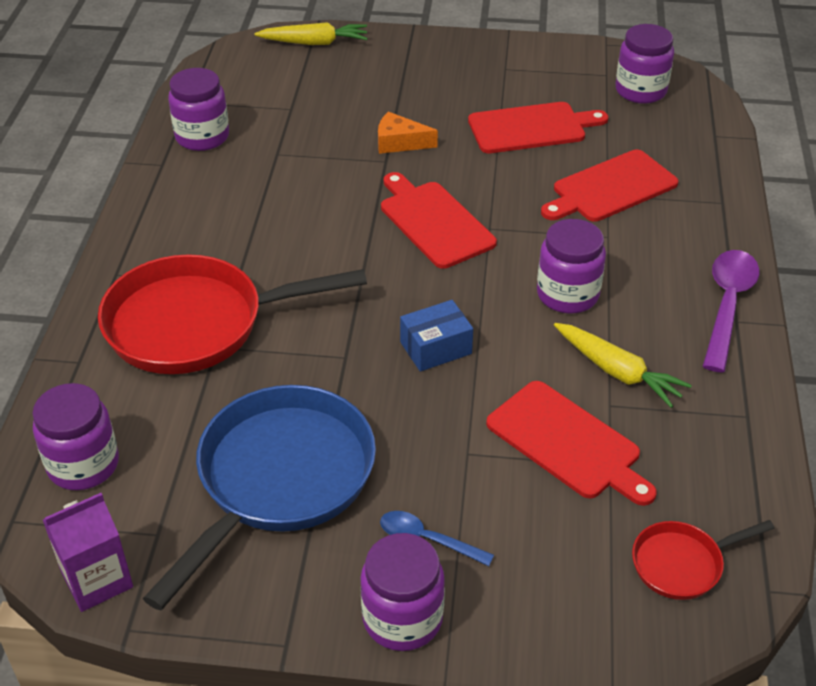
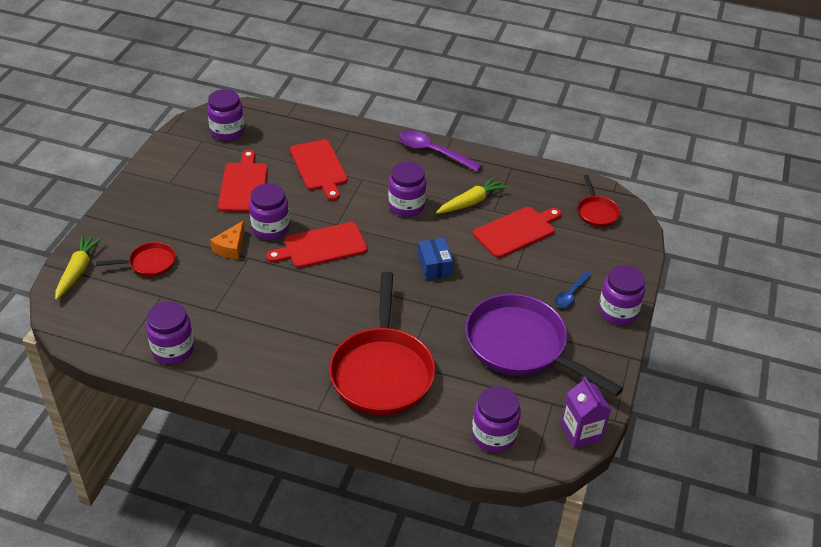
camera: 80 degrees left, 0 degrees up
(280, 479) = (521, 346): blue pan -> purple pan
(345, 87) = (149, 263): none -> red pan
(451, 168) = (270, 228): none -> purple jar

